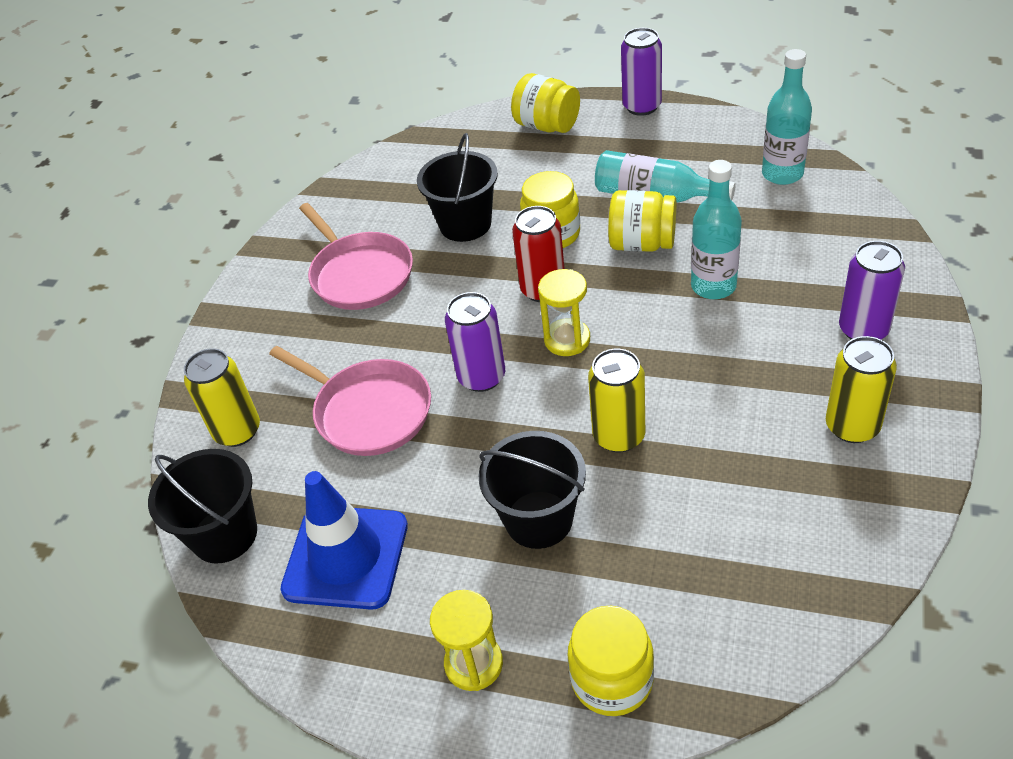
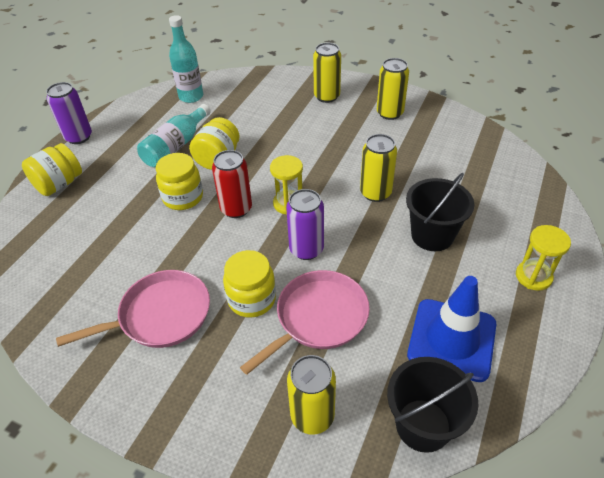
camera: 85 degrees left, 0 degrees up
(465, 224) = (141, 242): black bucket -> none
(612, 680) = (540, 220): yellow jar -> yellow jar (252, 299)
(713, 286) = (270, 138): turquoise bottle -> none
(863, 329) = (327, 96): purple can -> yellow can

